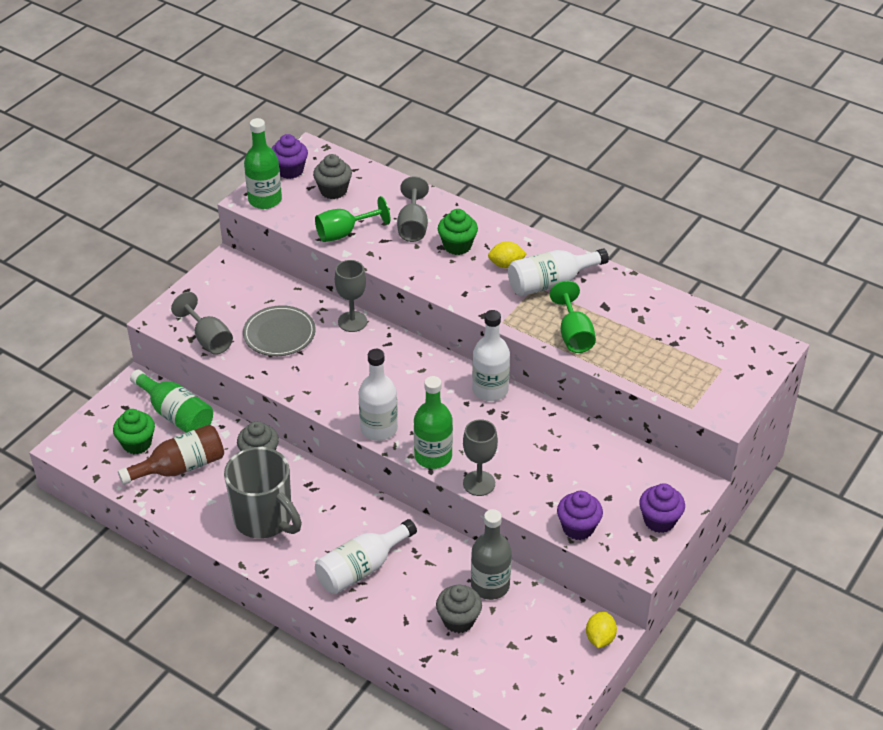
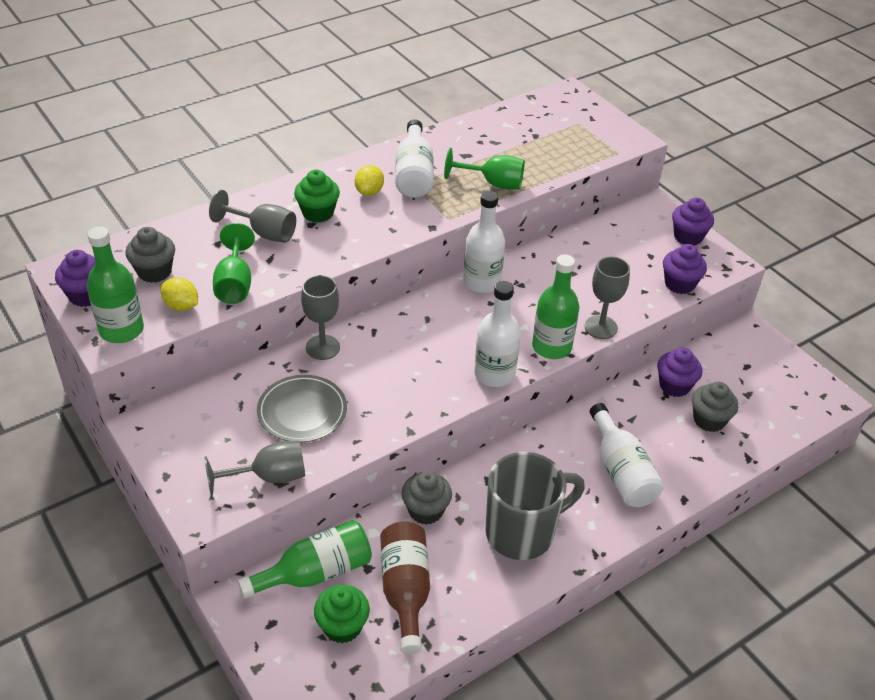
camera: 70 degrees left, 0 degrees up
(490, 585) = (674, 386): grey bottle -> purple cupcake
(600, 638) = (754, 337): yellow lemon -> yellow lemon (181, 306)

